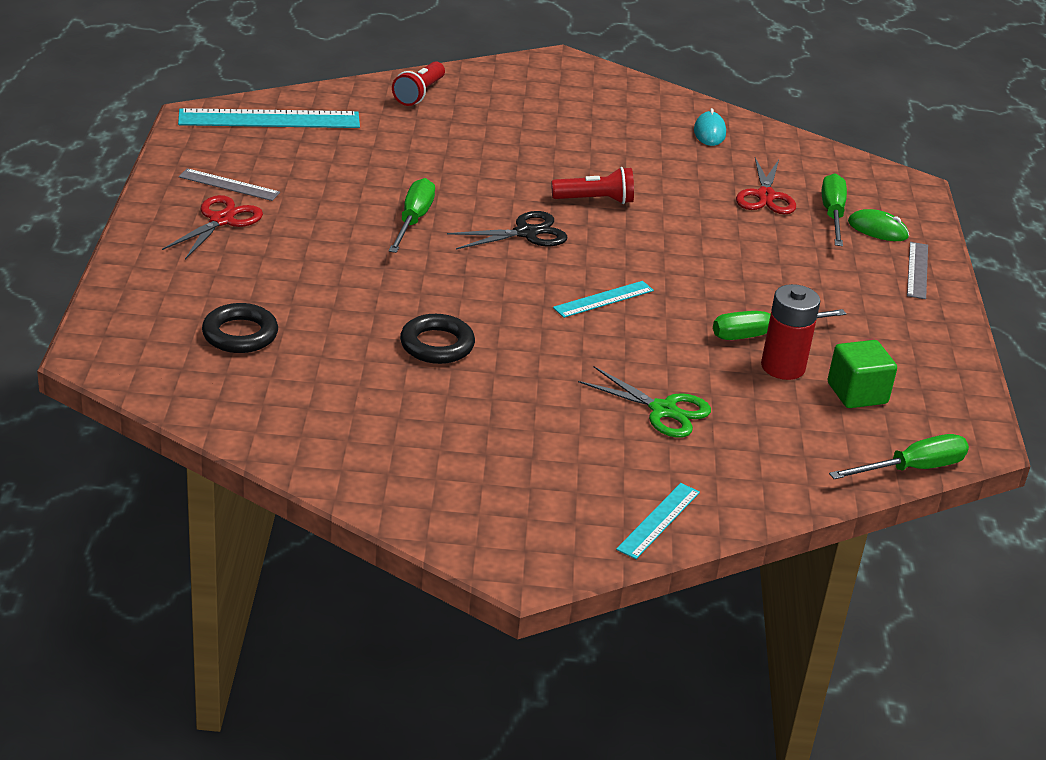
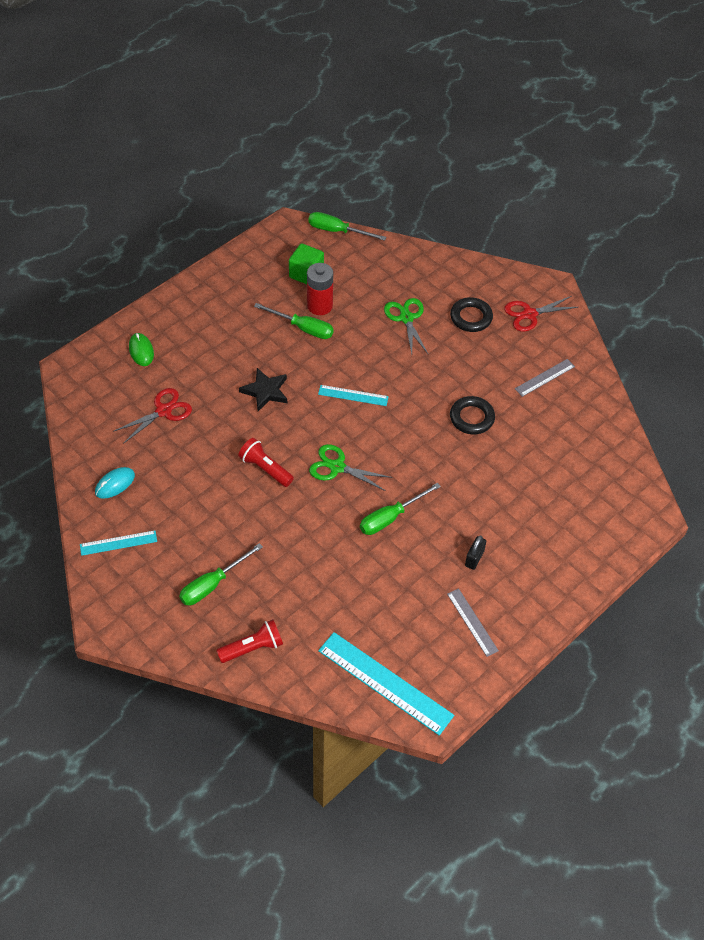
camera: 135 degrees left, 20 degrees up
(221, 220) = (504, 588): red scissors -> red scissors (529, 314)
(240, 334) = (567, 485): black ring -> black ring (471, 317)
(282, 228) = (474, 558): none -> black padlock
(526, 233) = (337, 467): black scissors -> green scissors
(658, 520) = (474, 273): turquoise ruler -> turquoise ruler (118, 543)
(700, 257) = (265, 391): none -> black star
(832, 214) = (148, 375): green screwdriver -> green screwdriver (212, 584)
(917, 270) = (165, 315): grey ruler -> grey ruler (544, 377)

